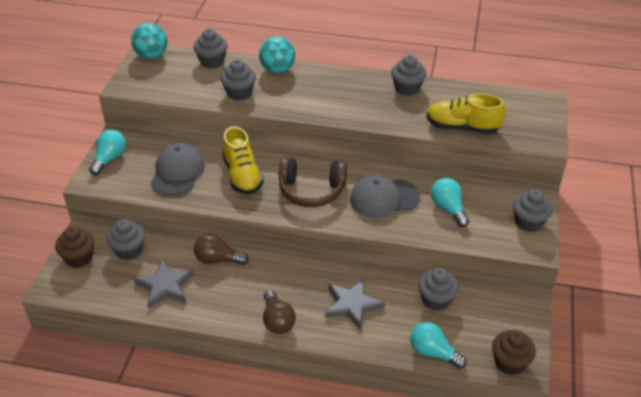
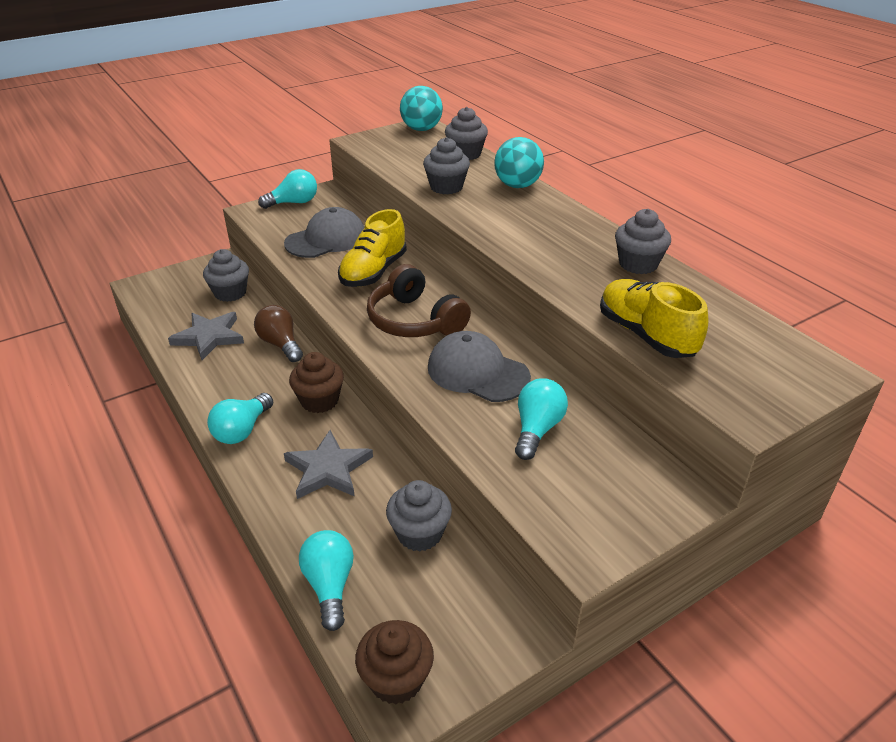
camera: 45 degrees right, 5 degrees down
(79, 258) = (190, 276): brown cupcake -> brown cupcake (319, 401)
(277, 320) = (242, 430): brown light bulb -> turquoise light bulb
(528, 222) = (623, 515): grey cupcake -> none

